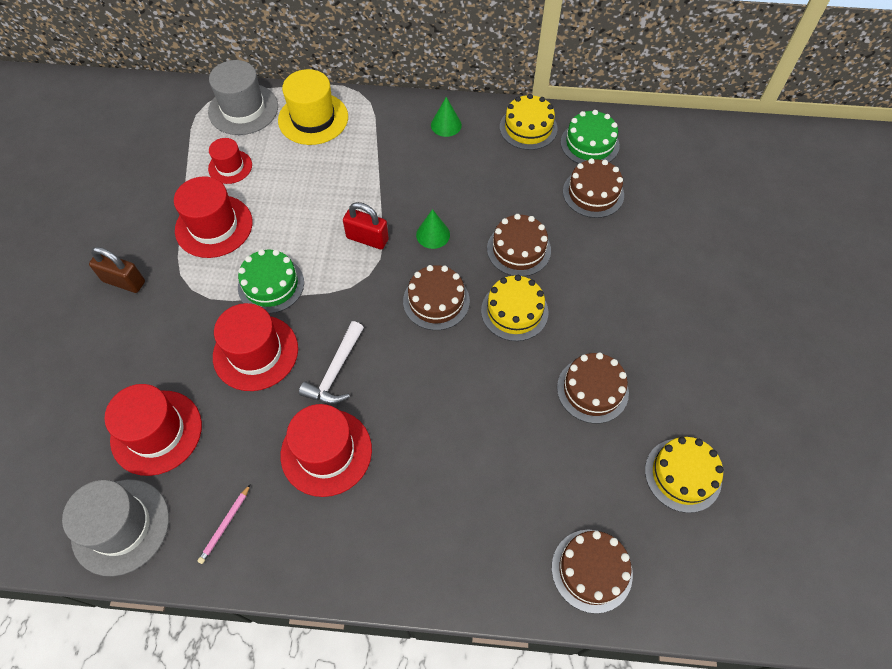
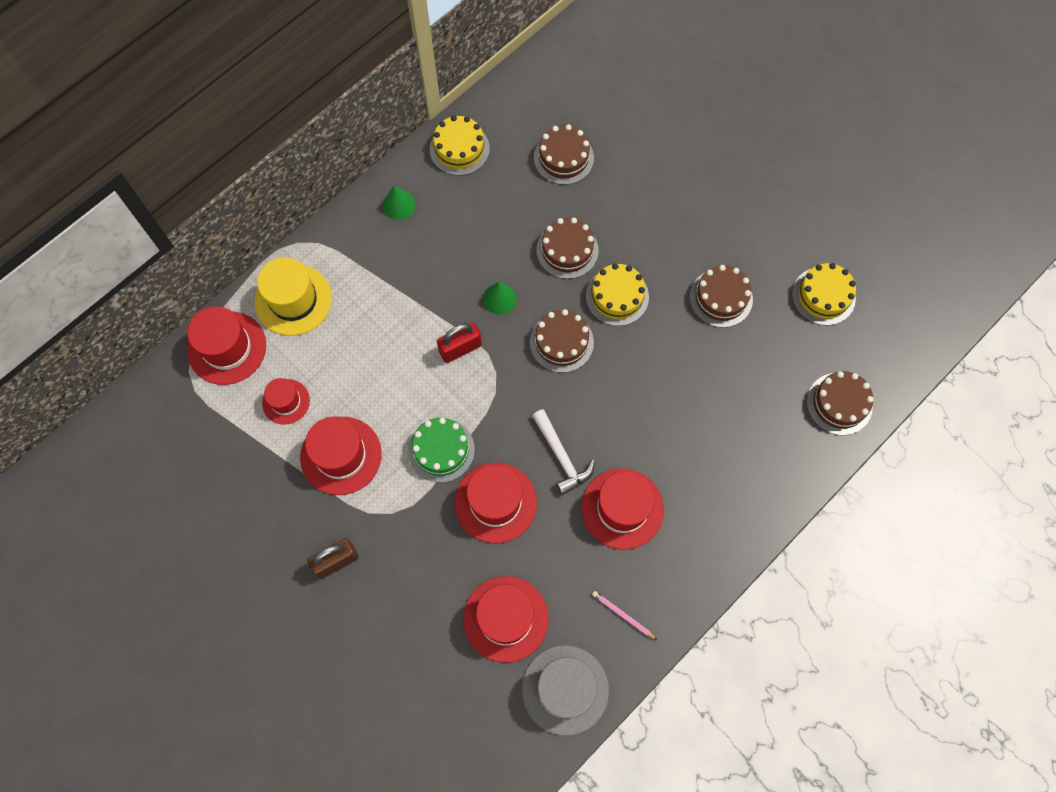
camera: 50 degrees left, 10 degrees up
(225, 525) = (623, 615): pink pencil -> pink pencil turned 150 degrees clockwise
(243, 109) = (227, 348): grey hat -> red hat
(589, 144) = (516, 120): green cake -> none

